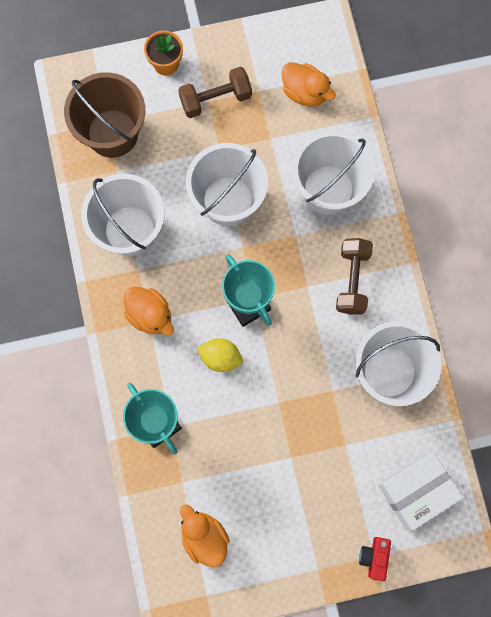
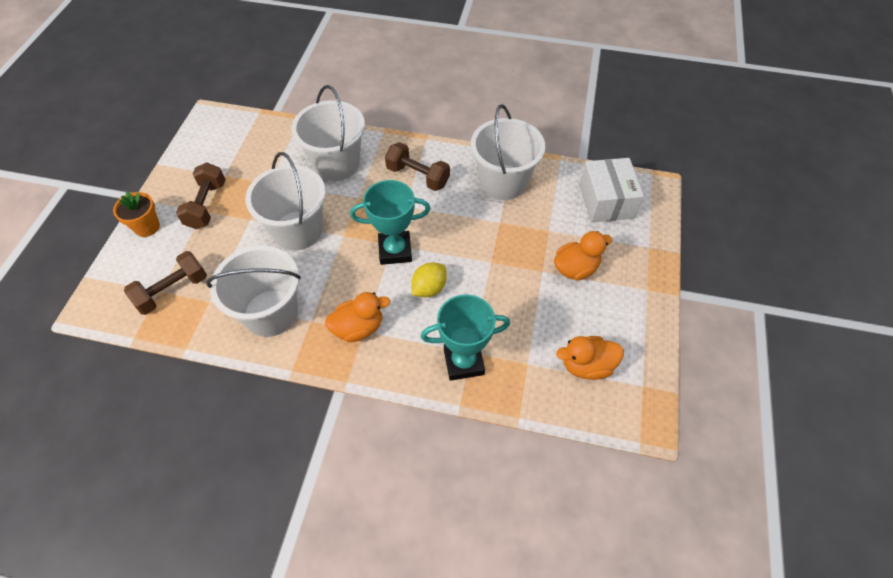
camera: 65 degrees left, 20 degrees down
(112, 133) = (172, 291): brown bucket -> brown dumbbell
(305, 92) = (249, 148): orange duck -> orange duck (575, 268)
(374, 557) = (650, 247): red camera -> none

